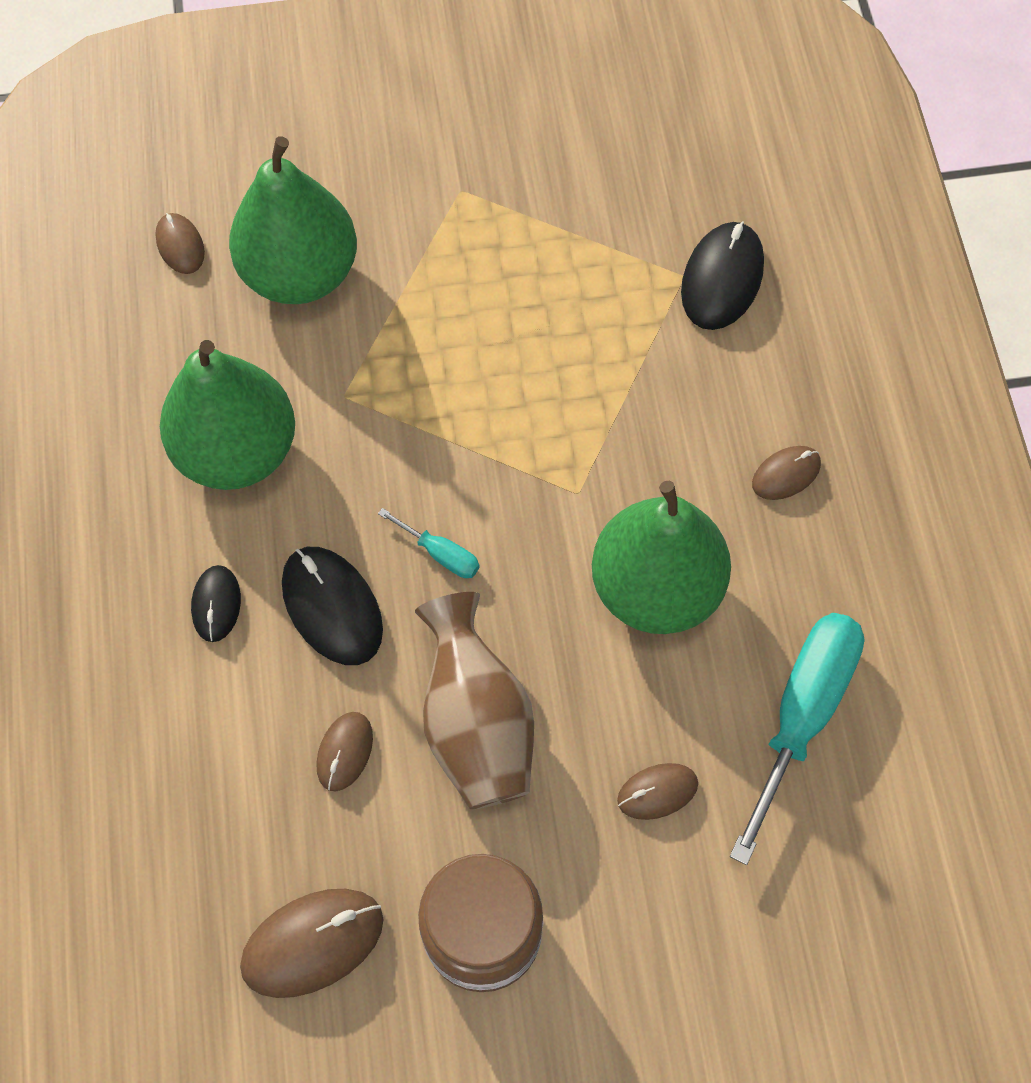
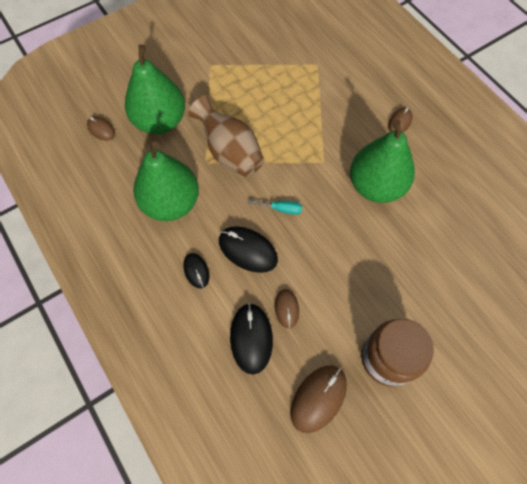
camera: 25 degrees left, 0 degrees up
(476, 723) = (335, 271): brown vase -> brown vase (230, 152)
(657, 792) = (423, 266): brown mouse -> none
(722, 279) = (333, 60): black mouse -> black mouse (251, 338)
(802, 714) = (460, 210): turquoise screwdriver -> none

